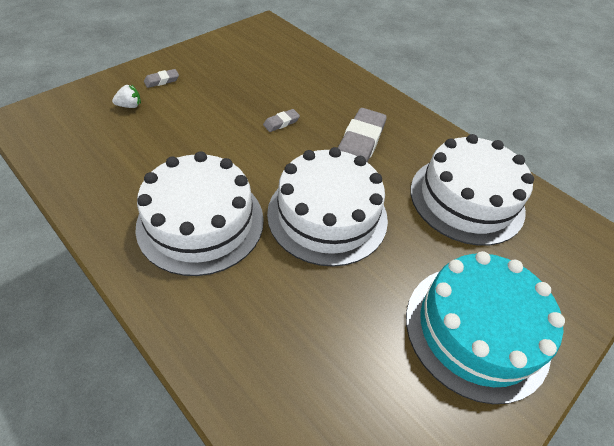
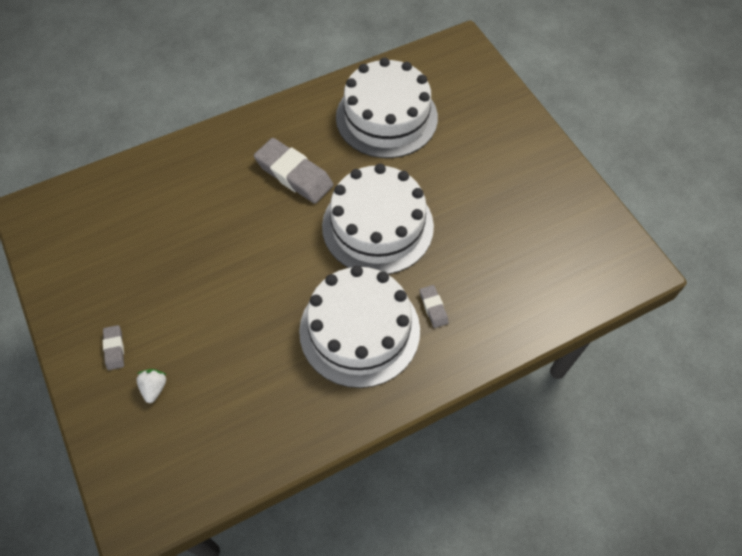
camera: 70 degrees left, 10 degrees up
(281, 123) = (239, 235): grey eraser -> grey eraser (433, 308)
(476, 330) = (506, 161): turquoise cake -> none

